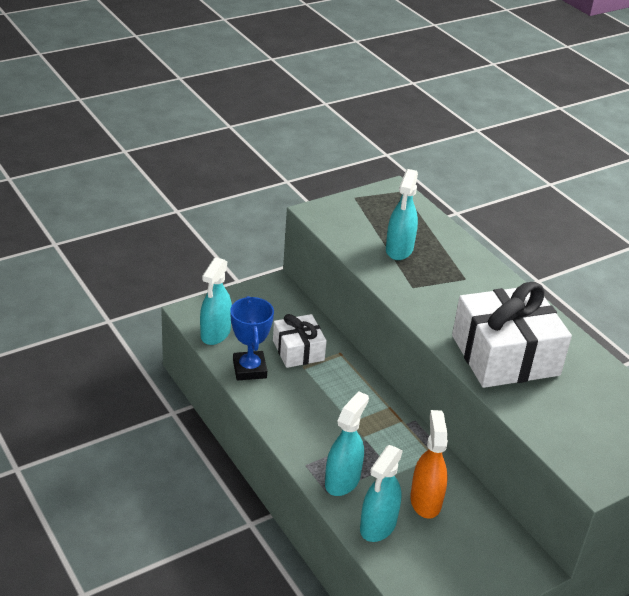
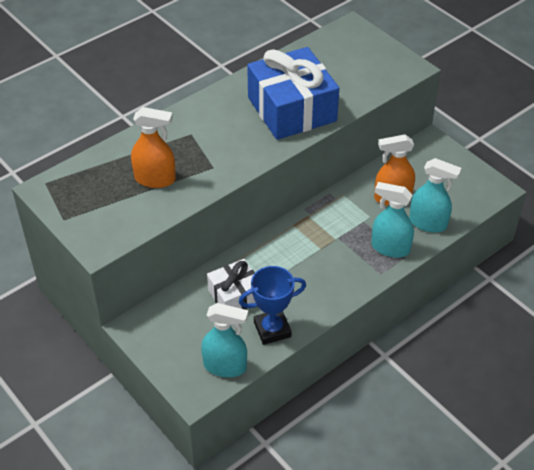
camera: 95 degrees left, 10 degrees up
(399, 250) = (155, 179): turquoise spray bottle -> orange spray bottle
(505, 355) = (291, 109): white gift -> blue gift

